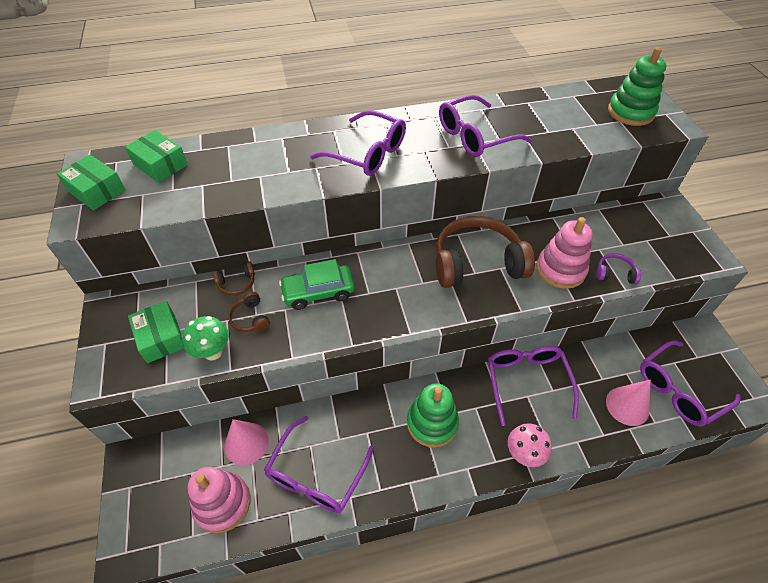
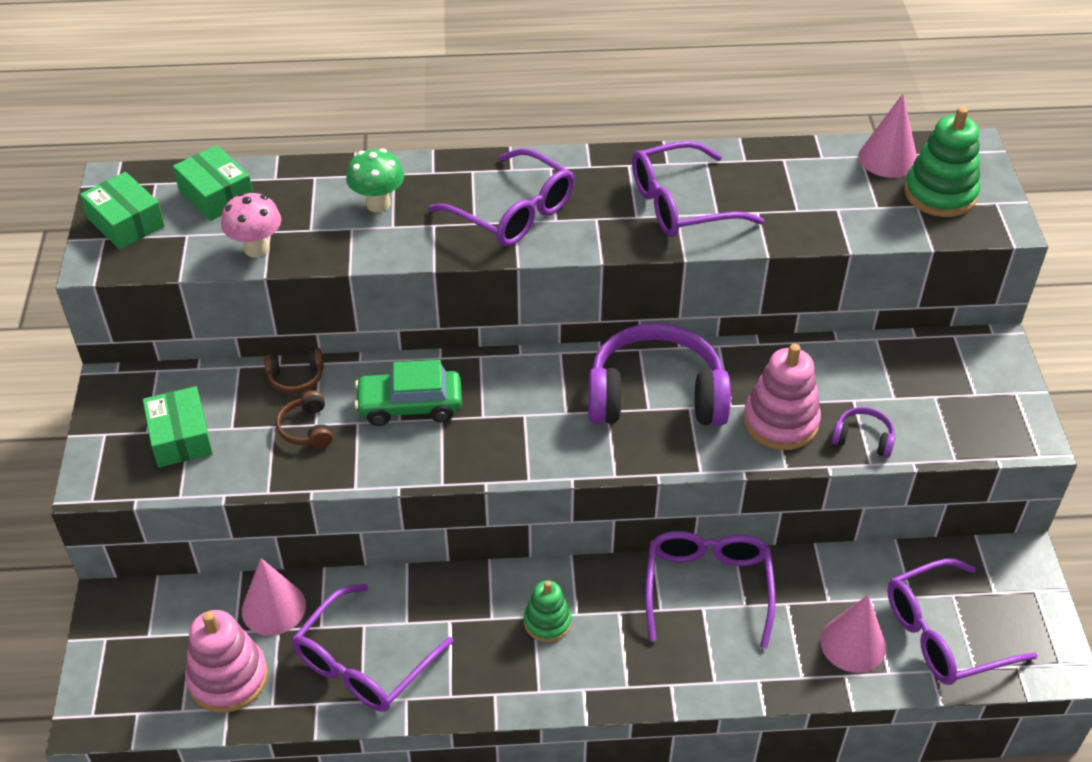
camera: 10 degrees right, 5 degrees down
(213, 352) = (248, 466): green mushroom -> green mushroom (378, 204)
(432, 423) = (547, 622): green stacking toy -> green stacking toy, size x0.62
(477, 263) = (656, 396): brown headphones -> purple headphones
(523, 455) = (671, 684): pink mushroom -> pink mushroom (256, 249)
(590, 95) = (888, 158): none -> pink cone

